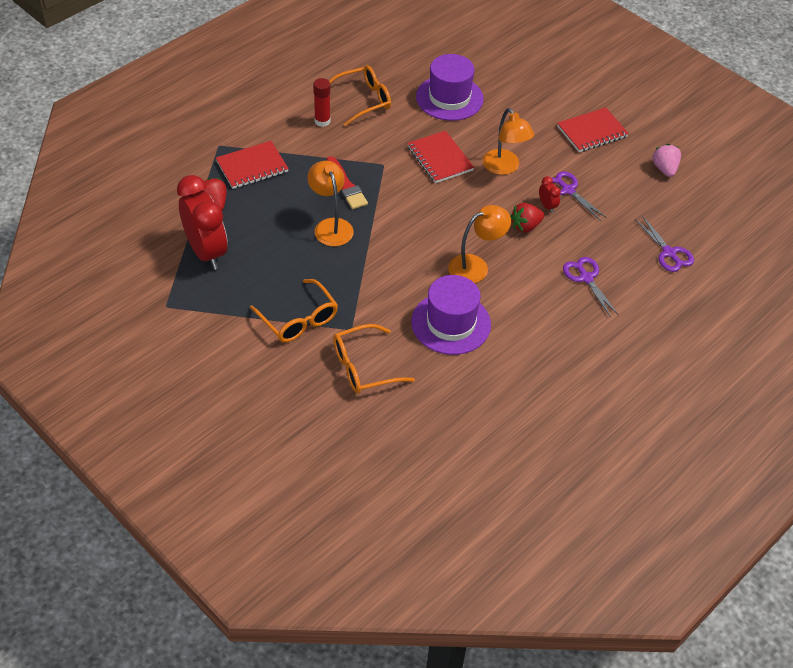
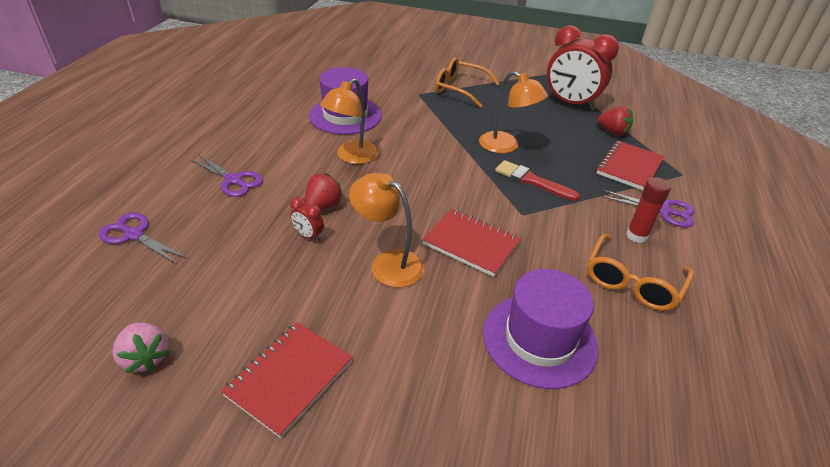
camera: 150 degrees right, 10 degrees down
(363, 367) = (390, 80): orange glasses -> none
(568, 190) = (290, 265): purple scissors -> purple scissors (663, 211)

